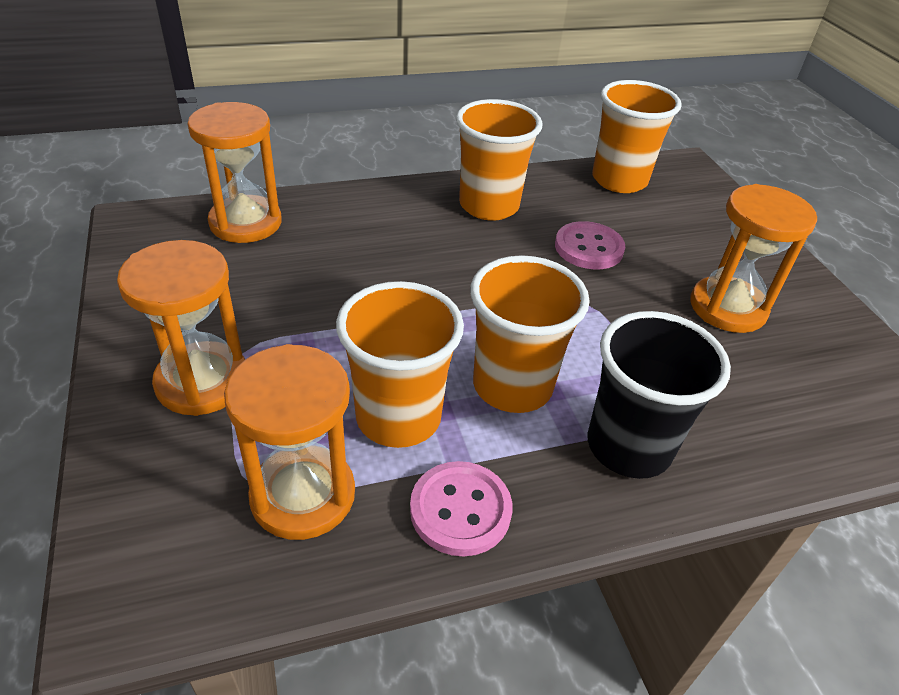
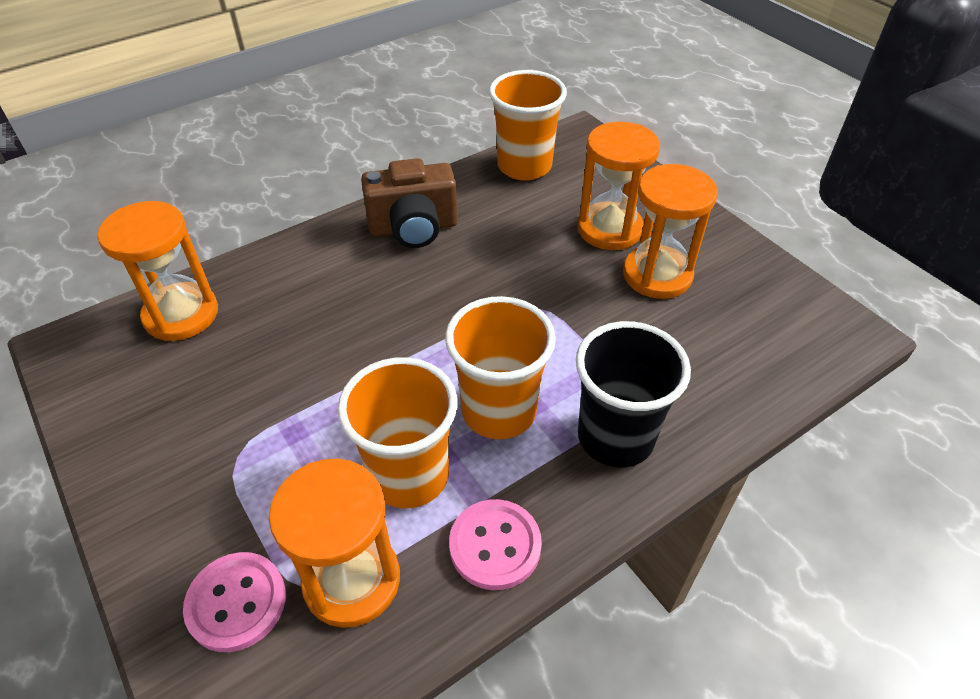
camera: 15 degrees left, 5 degrees up
(202, 382) = (210, 499): orange hourglass -> orange hourglass (609, 229)
(489, 206) = (413, 228): orange cup -> brown camera
(589, 248) = (520, 248): pink button -> pink button (236, 602)

